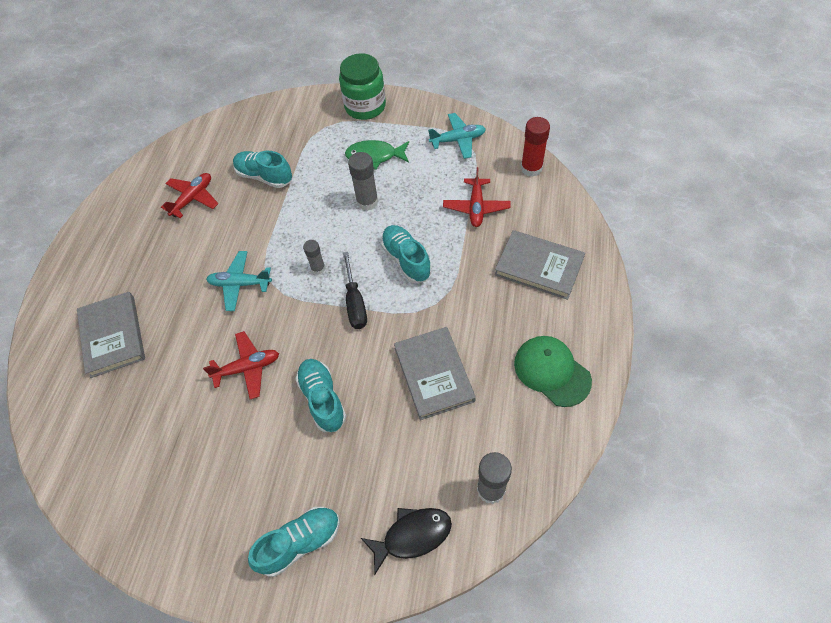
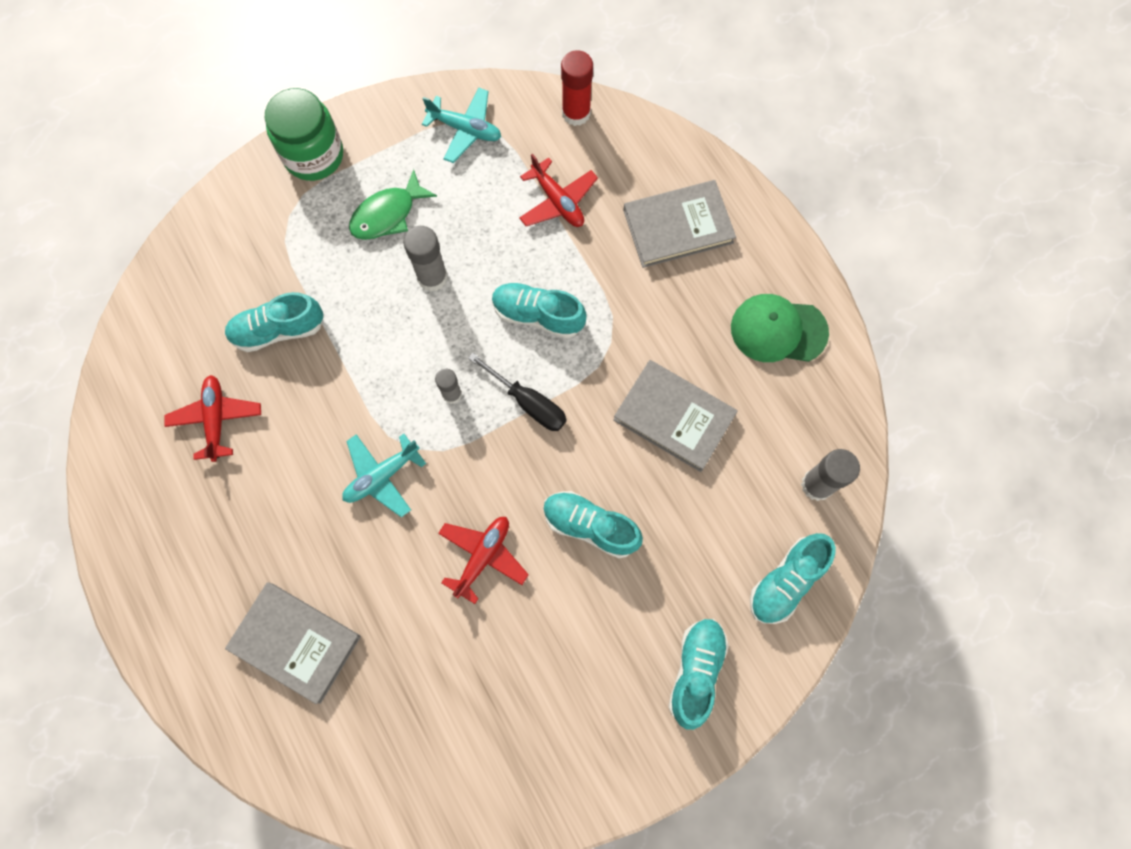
camera: 45 degrees left, 15 degrees up
(412, 536) = (786, 581): black fish -> turquoise shoe
(458, 140) = (465, 129): turquoise plane -> turquoise plane turned 75 degrees clockwise

